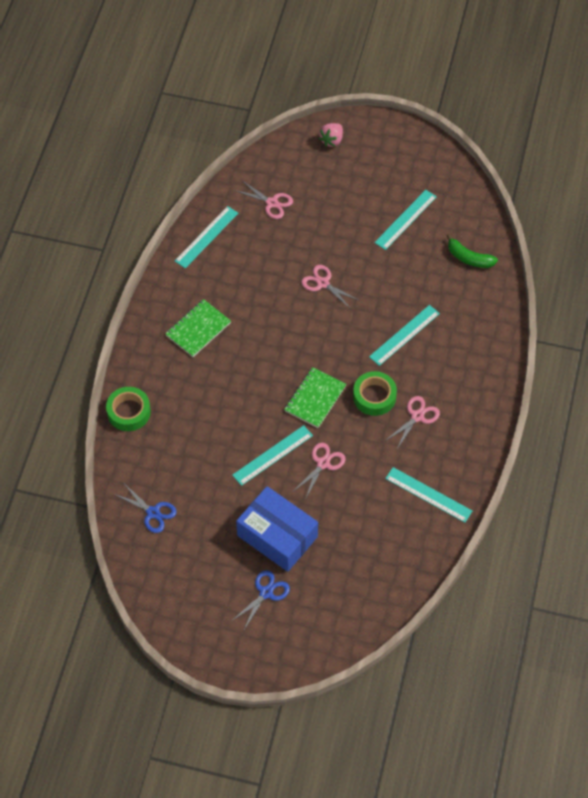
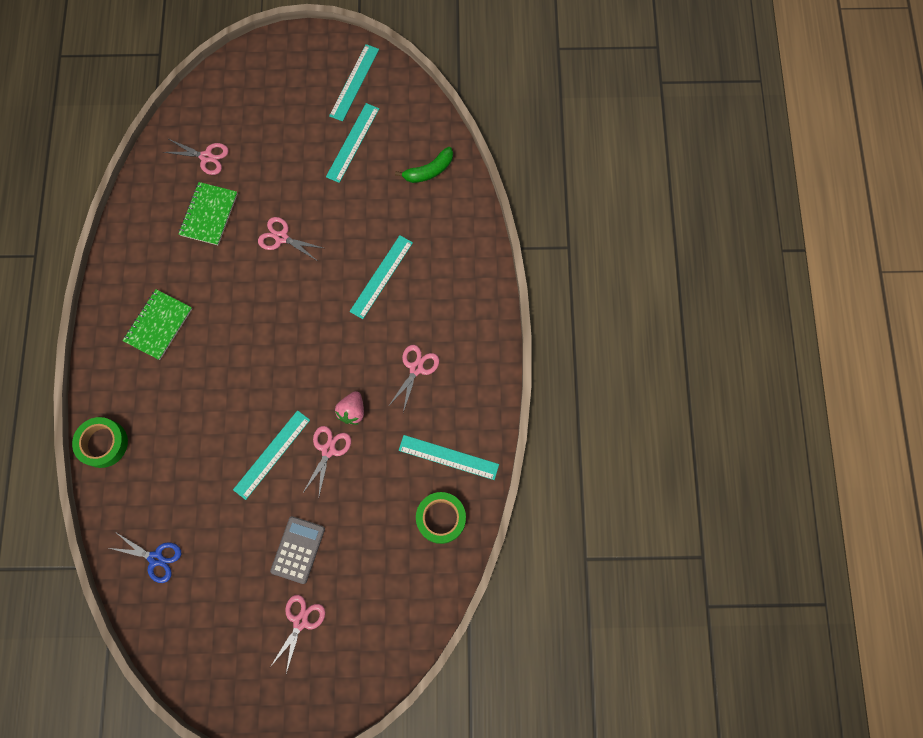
camera: 15 degrees left, 15 degrees up
(206, 237) = (144, 213): turquoise ruler -> turquoise ruler (354, 82)
(266, 593) = (300, 621): blue scissors -> pink scissors
(277, 536) = (298, 549): blue box -> grey calculator
(315, 398) = (303, 375): green notebook -> green notebook (209, 214)
(331, 140) = (254, 69): pink strawberry -> pink strawberry (352, 411)
(374, 396) = (365, 357): green tape -> green tape (441, 518)
(469, 258) = (429, 171): green banana -> green banana turned 45 degrees counterclockwise

